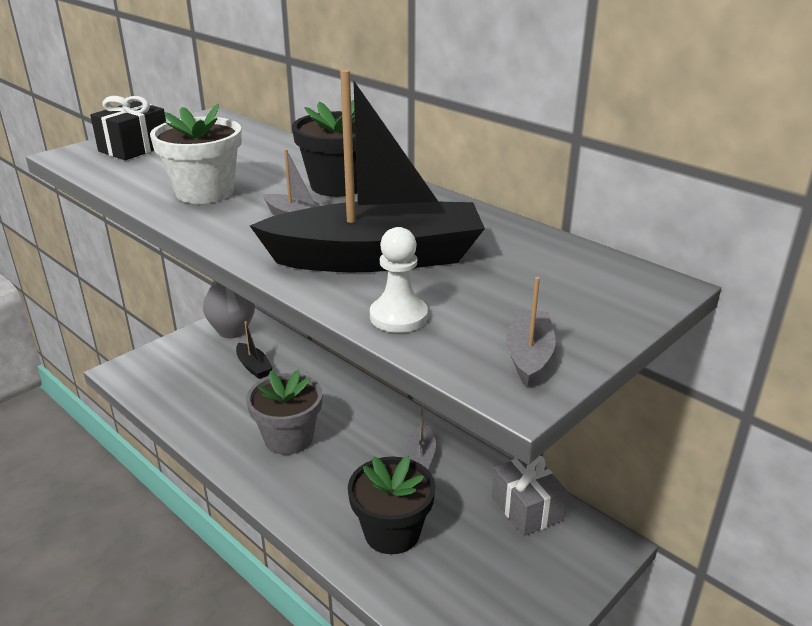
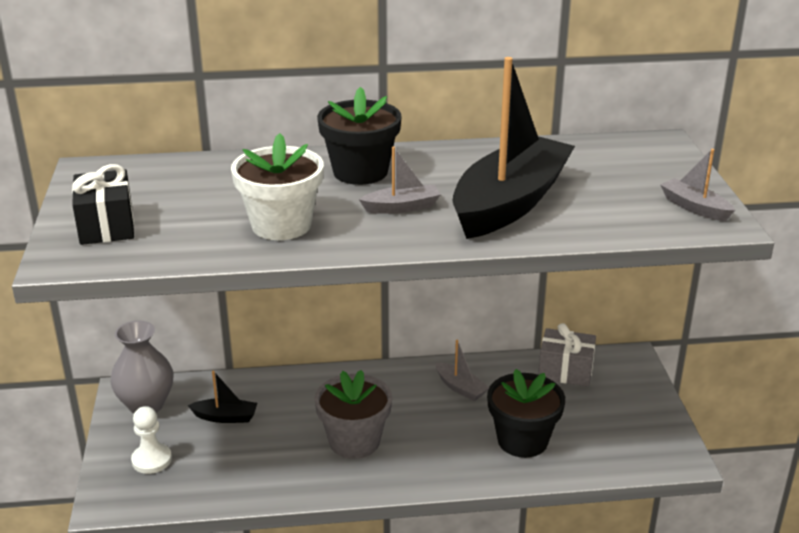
camera: 50 degrees left, 0 degrees up
(398, 316) = (602, 226): white pawn -> white pawn (151, 460)

